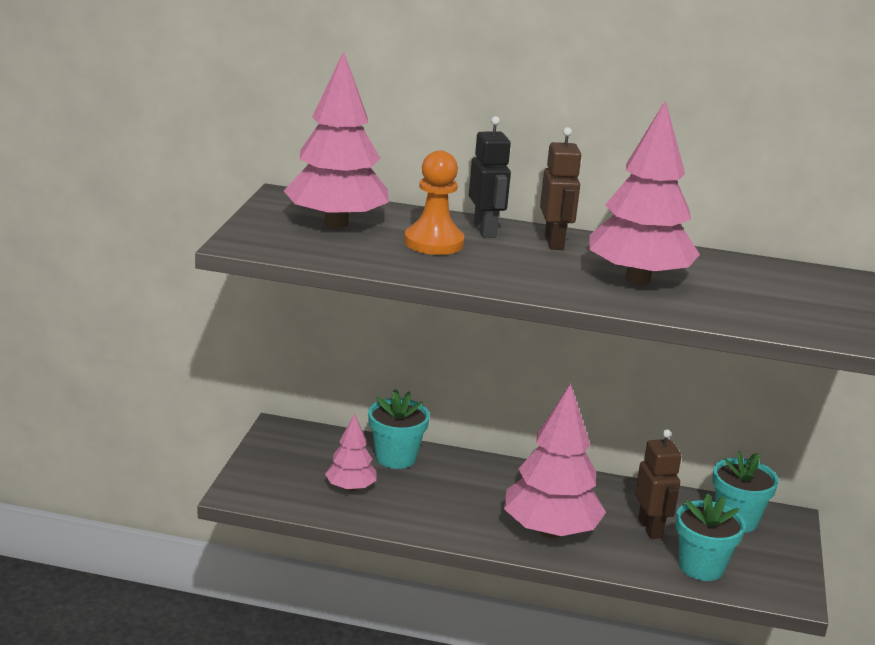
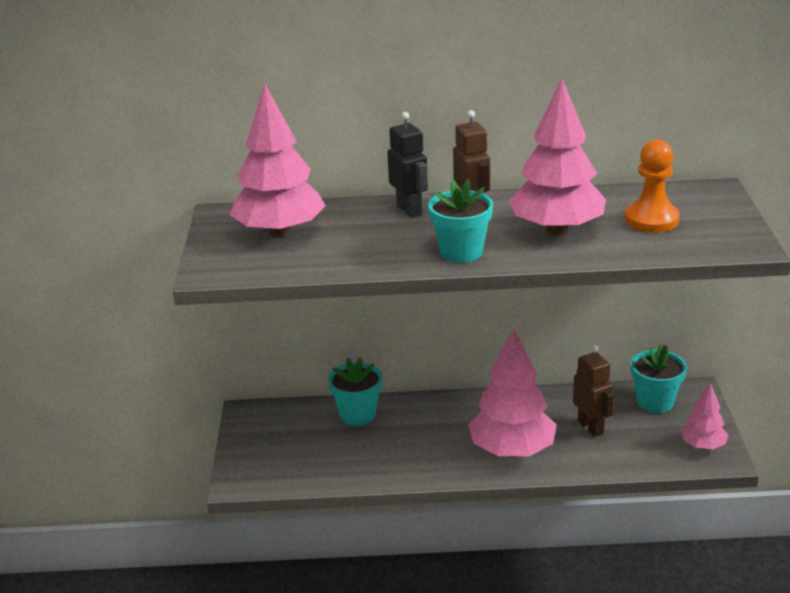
camera: 10 degrees left, 5 degrees up
(350, 488) = (331, 453): pink tree -> pink tree (702, 446)
(434, 242) = (372, 233): orange pawn -> orange pawn (651, 219)
(701, 567) = (643, 452): turquoise flower pot -> turquoise flower pot (461, 252)

